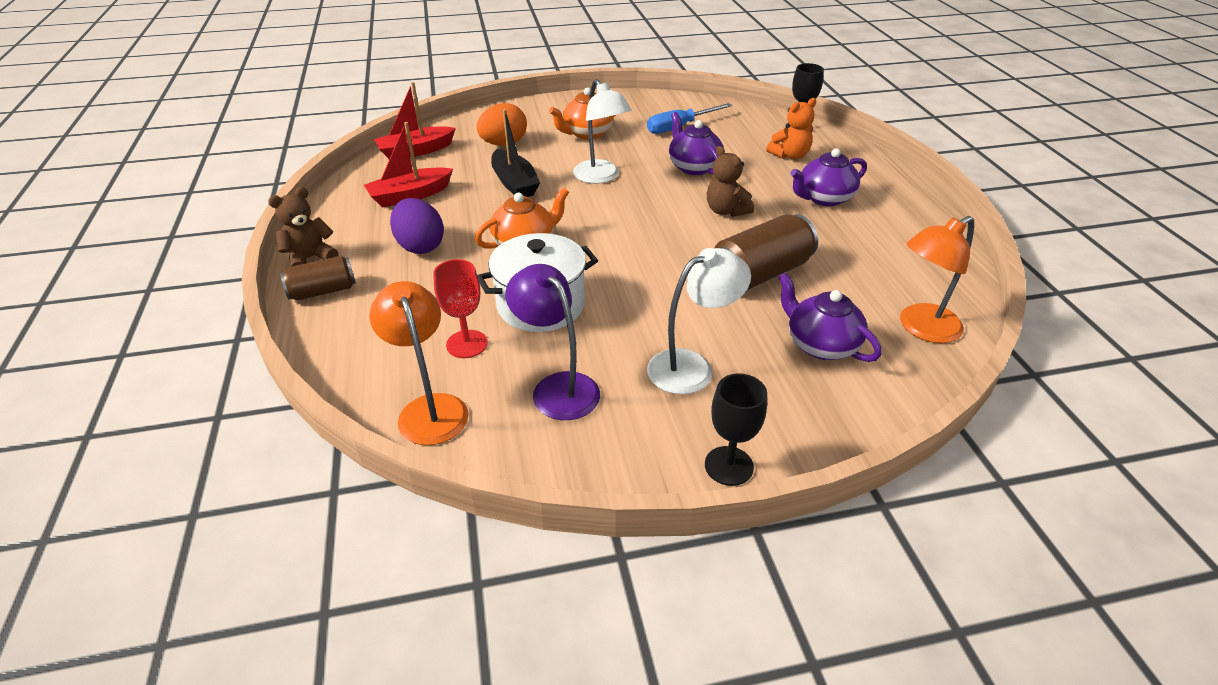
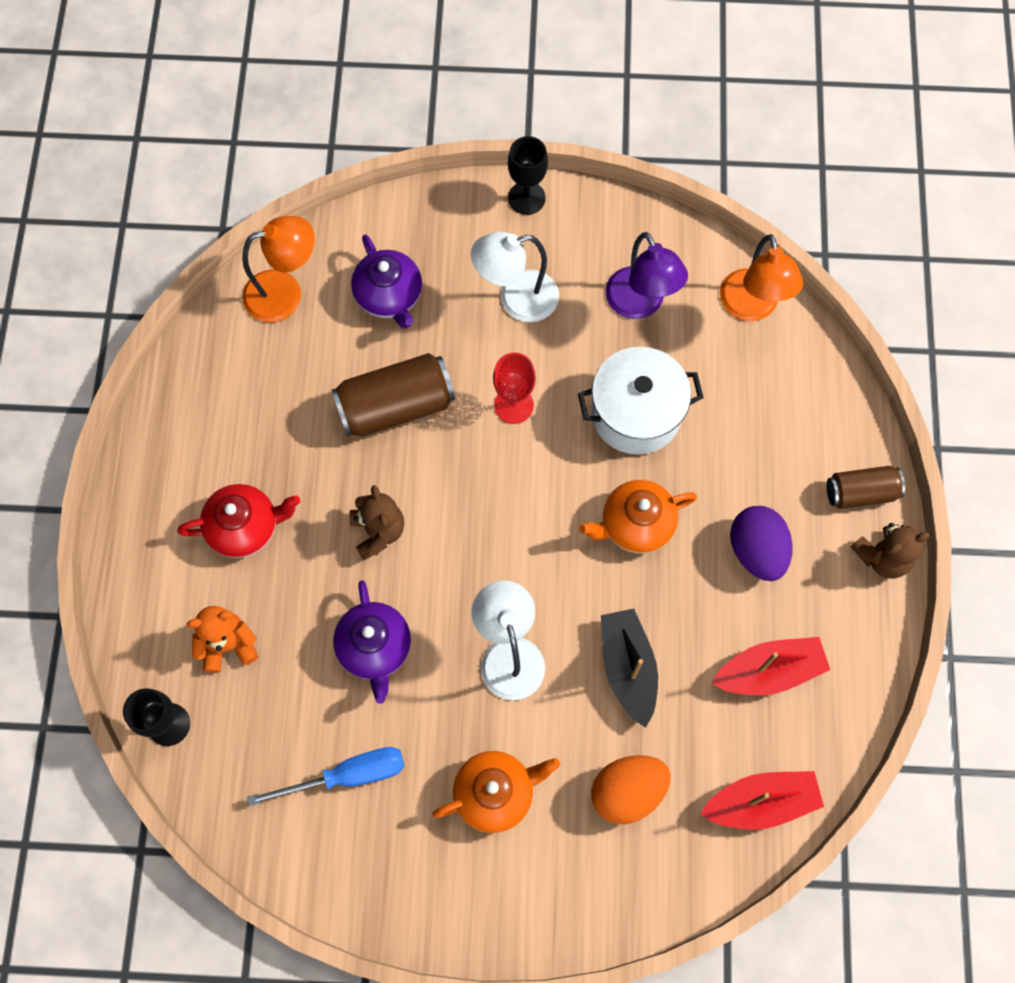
camera: 165 degrees left, 30 degrees up
(467, 344) = (714, 376): red goblet -> red goblet (513, 405)
(824, 198) = (245, 527): purple teapot -> red teapot

